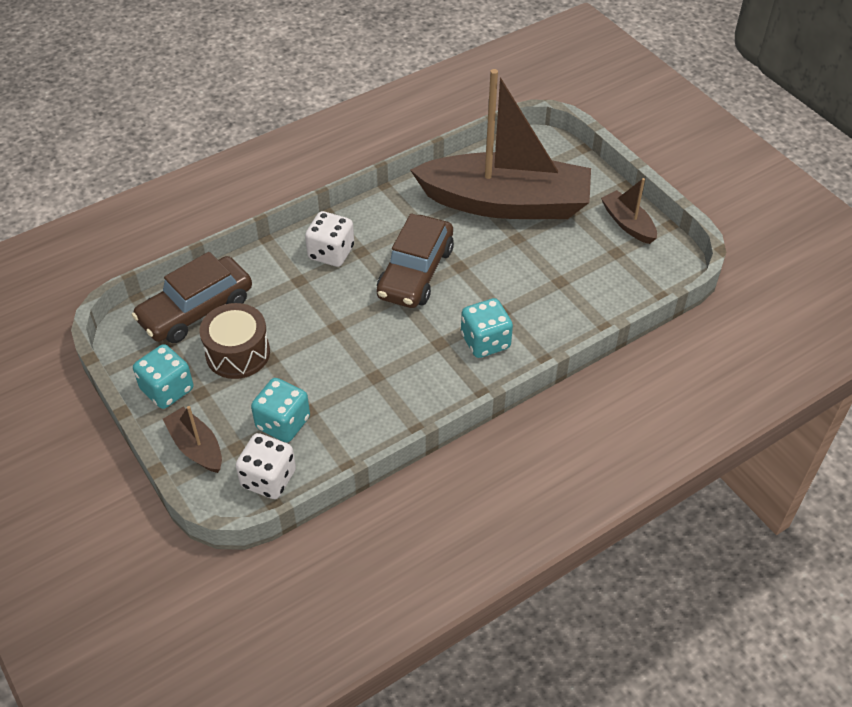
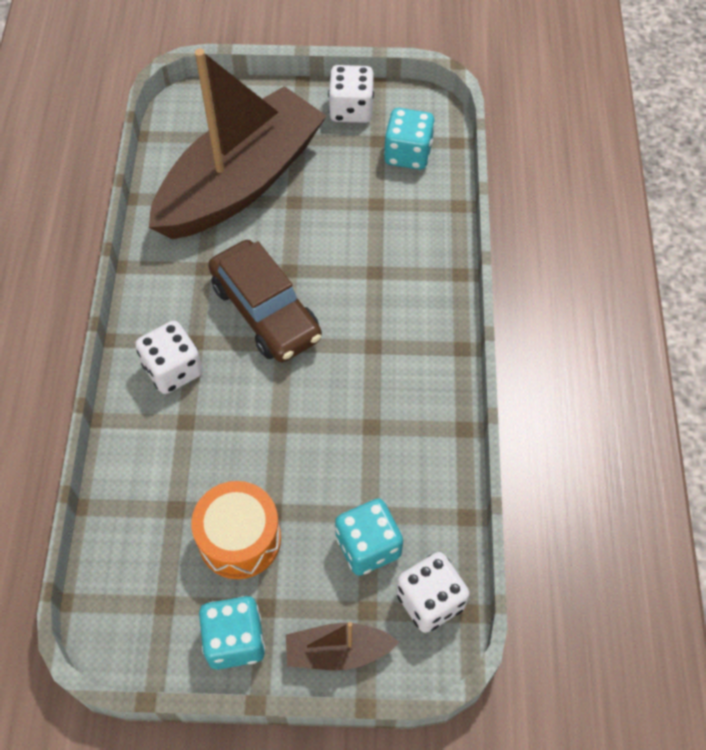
camera: 55 degrees left, 10 degrees up
(196, 310) = (142, 548): brown car -> none
(238, 353) = (239, 539): brown drum -> orange drum
(485, 341) = (401, 307): turquoise dice -> turquoise dice (408, 154)
(628, 224) = (351, 109): brown boat -> white dice

